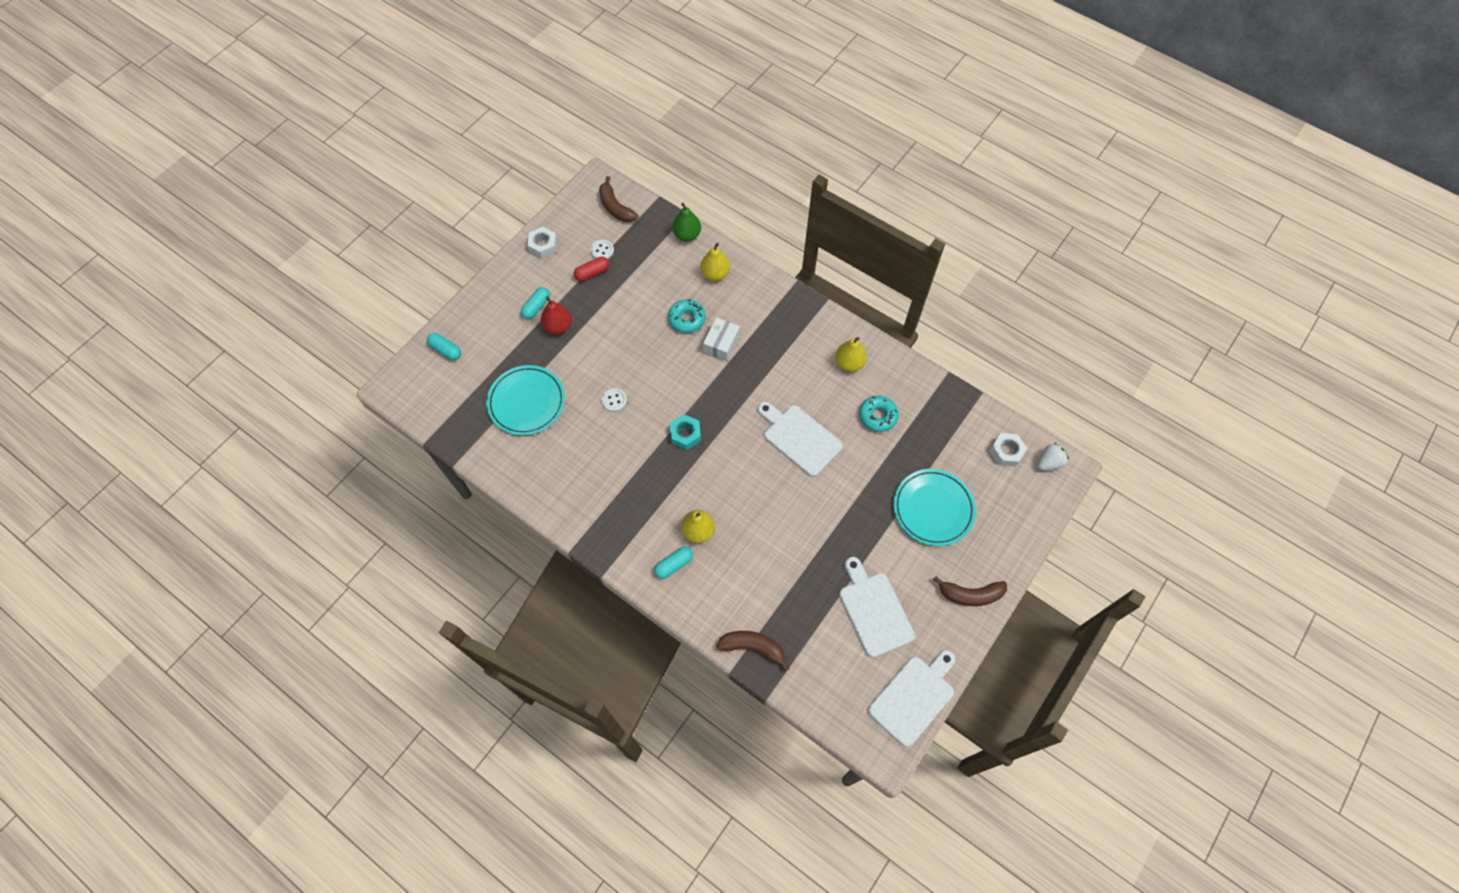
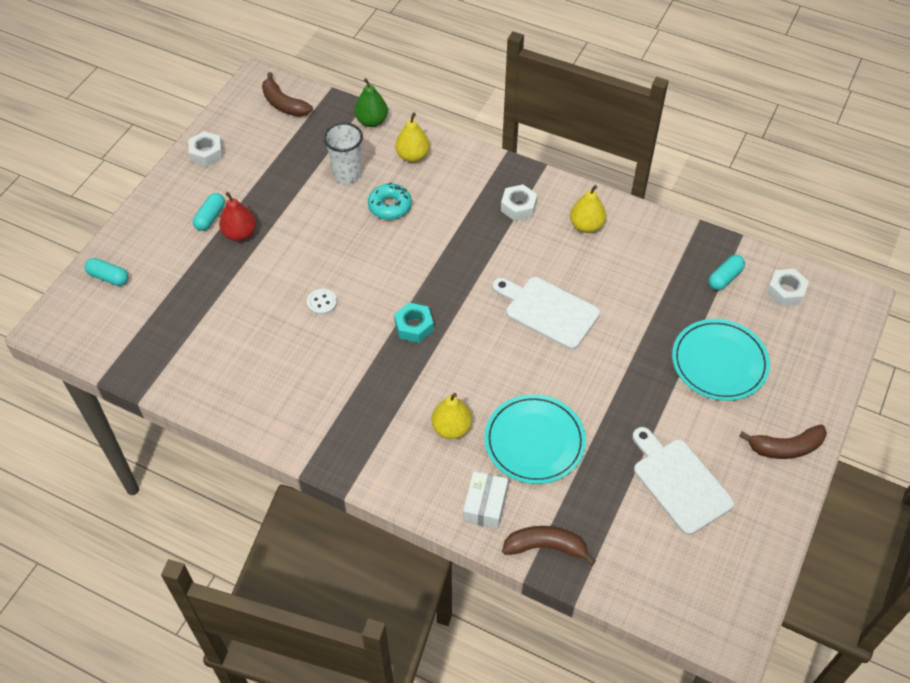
camera: 10 degrees left, 10 degrees down
(526, 402) = (217, 319): turquoise plate -> turquoise plate (534, 441)
(592, 273) = (269, 173): red capsule -> none
(602, 250) = (277, 149): white button -> none
(657, 283) = (347, 174): none -> white cup
(674, 565) = (430, 470): turquoise capsule -> turquoise capsule (725, 278)
(721, 343) = (435, 225): white box -> white box (485, 505)
(795, 336) = (518, 207): none -> white nut
(878, 416) = (632, 275): turquoise donut -> none
(913, 697) = (749, 571): white cutting board -> none
(1049, 462) = (836, 295): white strawberry -> none

